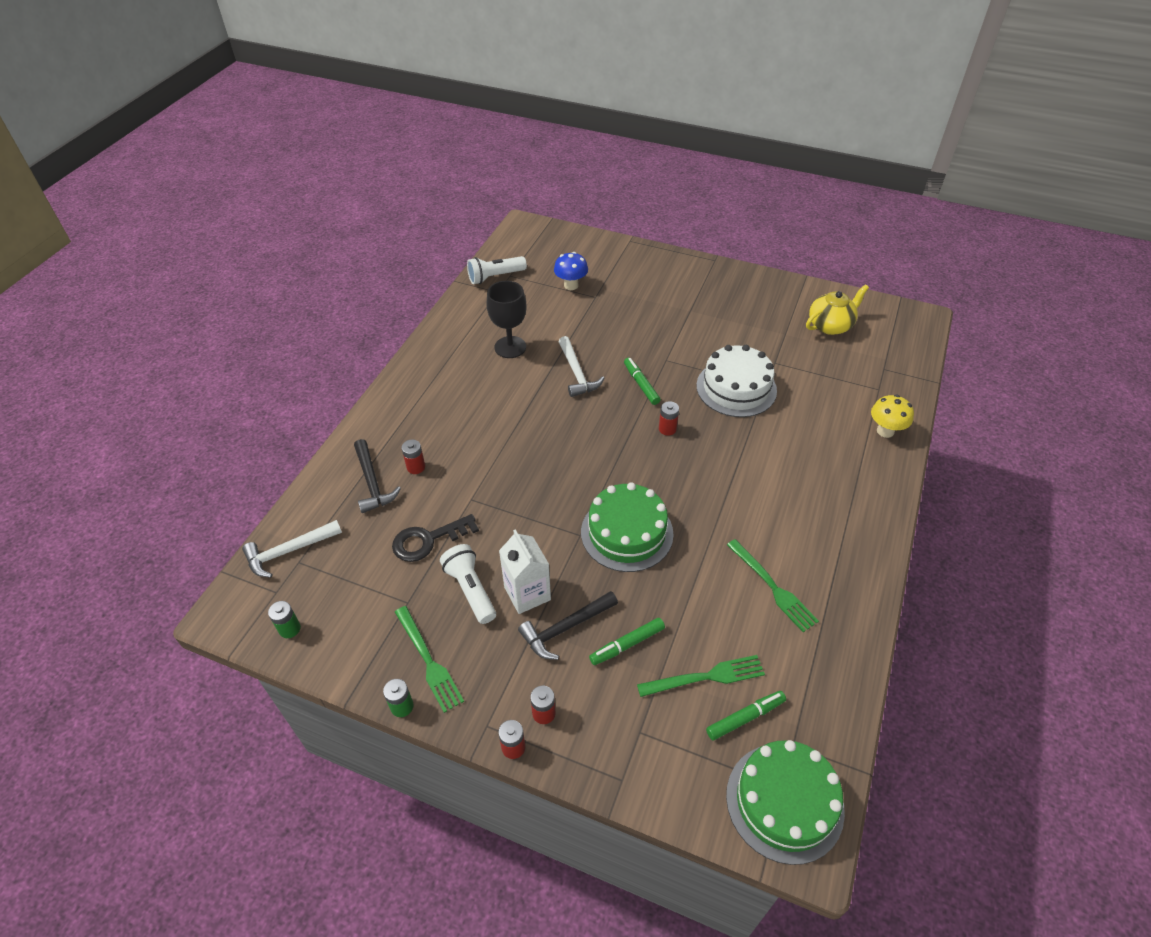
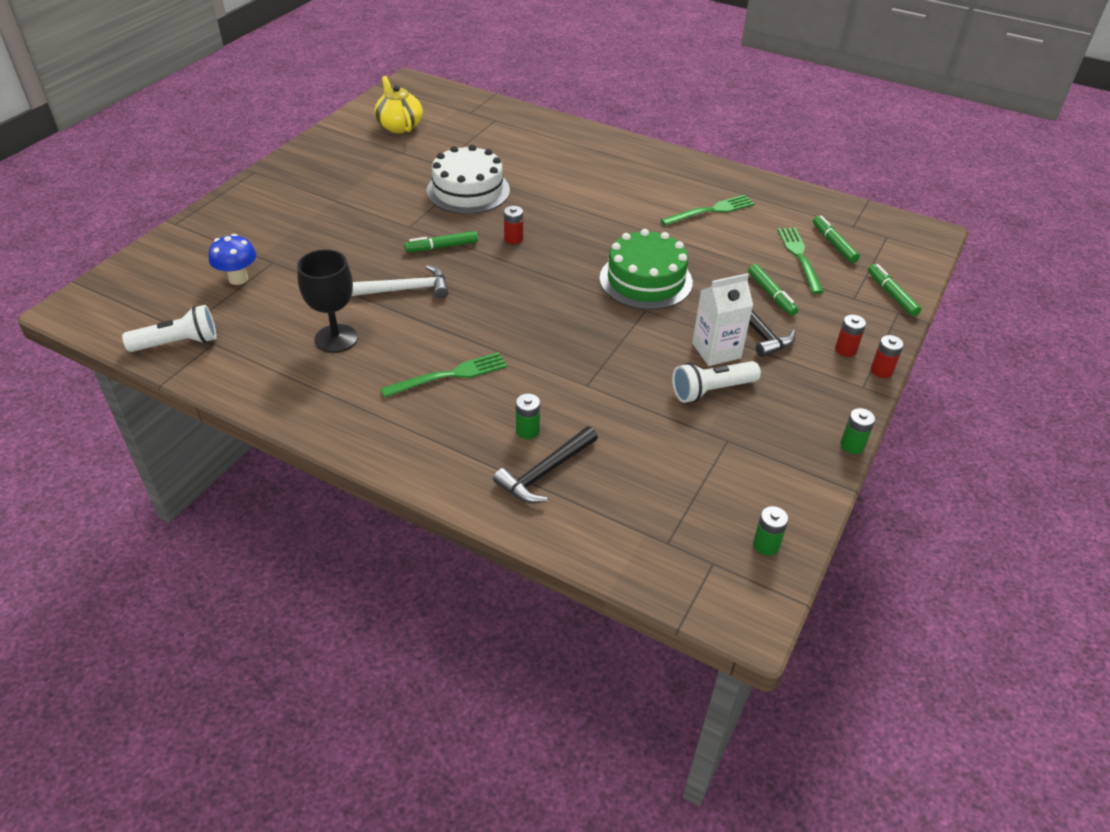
camera: 85 degrees left, 5 degrees down
(289, 551) = (650, 553): white hammer -> none
(372, 482) = (545, 472): black hammer -> black hammer turned 150 degrees clockwise
(416, 467) = (527, 431): red battery -> green battery
(428, 540) = (643, 422): black key -> none
(428, 661) = (799, 424): green fork -> green fork (450, 375)
(495, 277) = (178, 343): white flashlight -> white flashlight turned 90 degrees counterclockwise
(654, 776) = (891, 294): none -> green marker
(784, 802) = (898, 237): green cake -> none
(885, 431) = (547, 127): yellow mushroom -> none

